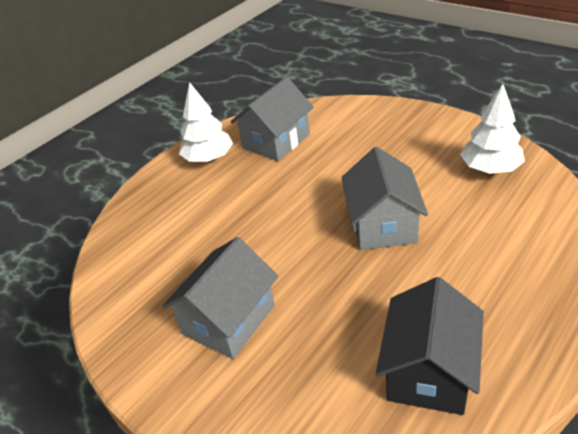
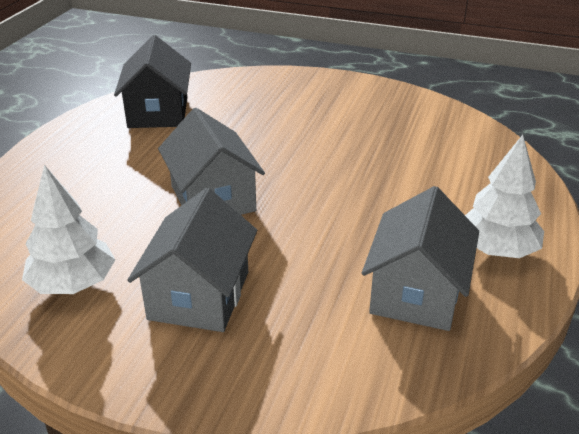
camera: 155 degrees right, 5 degrees down
(229, 320) = (326, 116): grey house -> grey house (199, 295)

